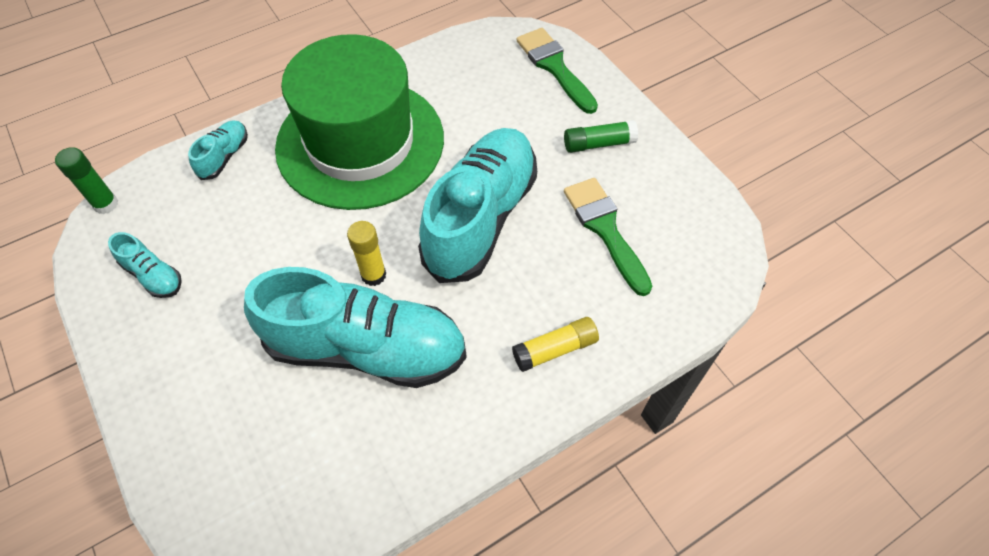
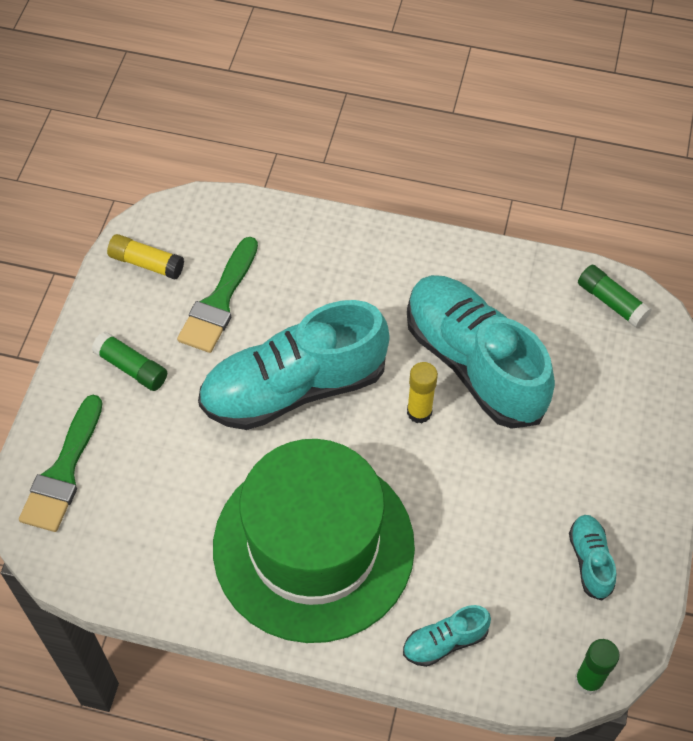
camera: 135 degrees left, 0 degrees up
(289, 522) = (611, 302): none -> green glue stick
(555, 349) = (352, 260): yellow glue stick -> yellow glue stick (146, 263)

